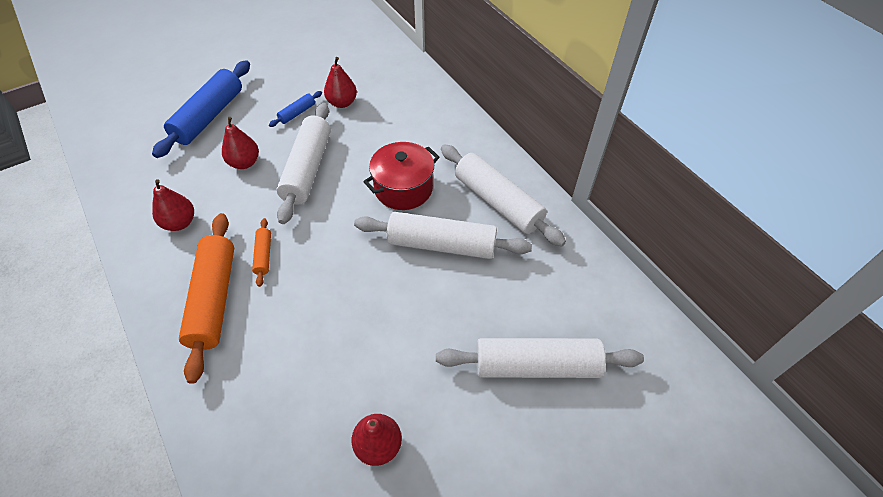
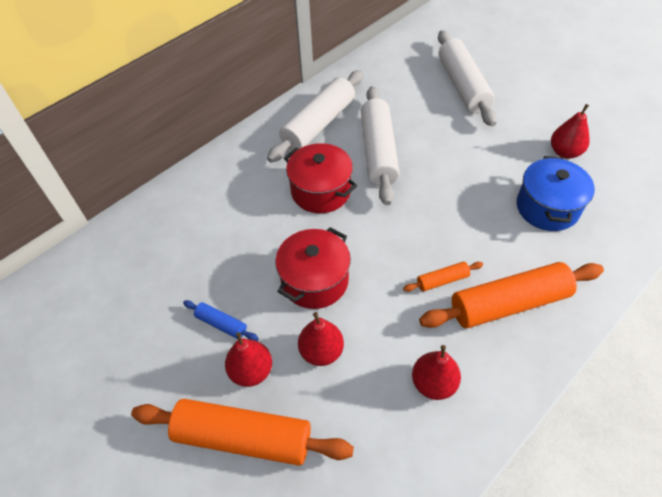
camera: 100 degrees left, 0 degrees up
(209, 116) = (243, 437): blue rolling pin -> orange rolling pin
(303, 383) = (547, 207): none -> blue pot
(308, 169) = (315, 280): white rolling pin -> red pot
(342, 103) = (196, 280): red pear -> red pear (251, 371)

